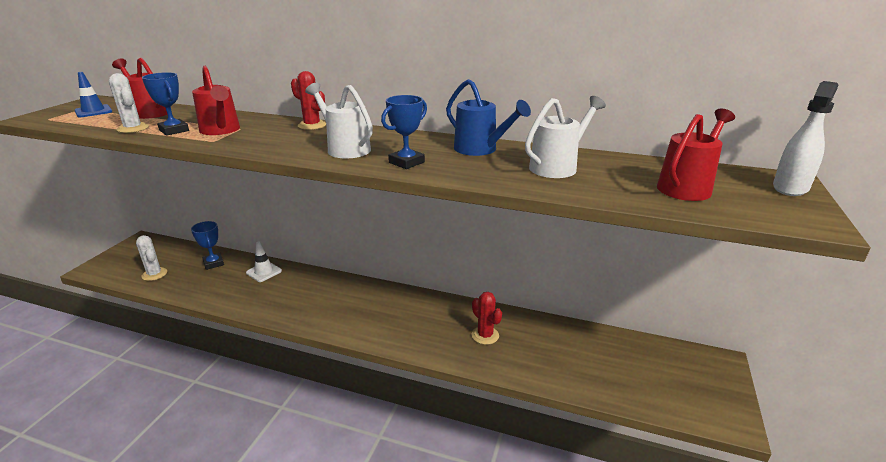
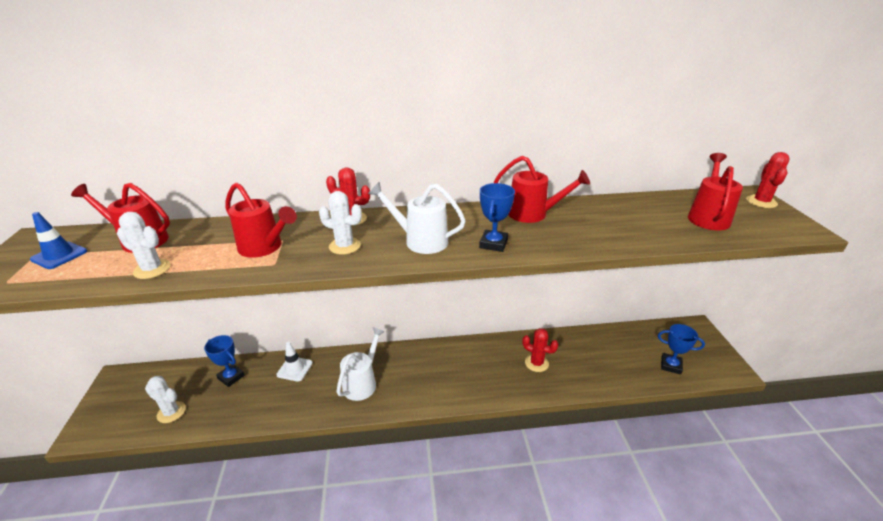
camera: 25 degrees left, 5 degrees up
(174, 130) = (209, 260): blue trophy -> blue trophy (671, 365)
(279, 140) = (345, 246): none -> white cactus
(480, 150) = (533, 214): blue watering can -> red watering can
(558, 166) = (608, 218): white watering can -> white watering can (362, 382)
(790, 188) = (761, 202): white spray bottle -> red cactus

